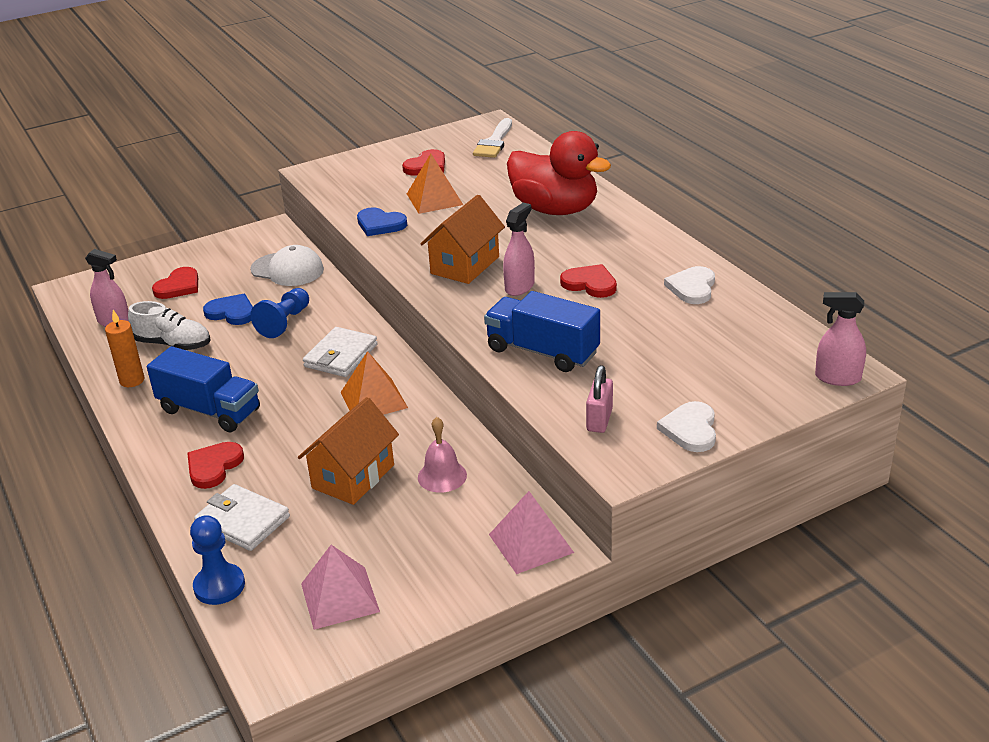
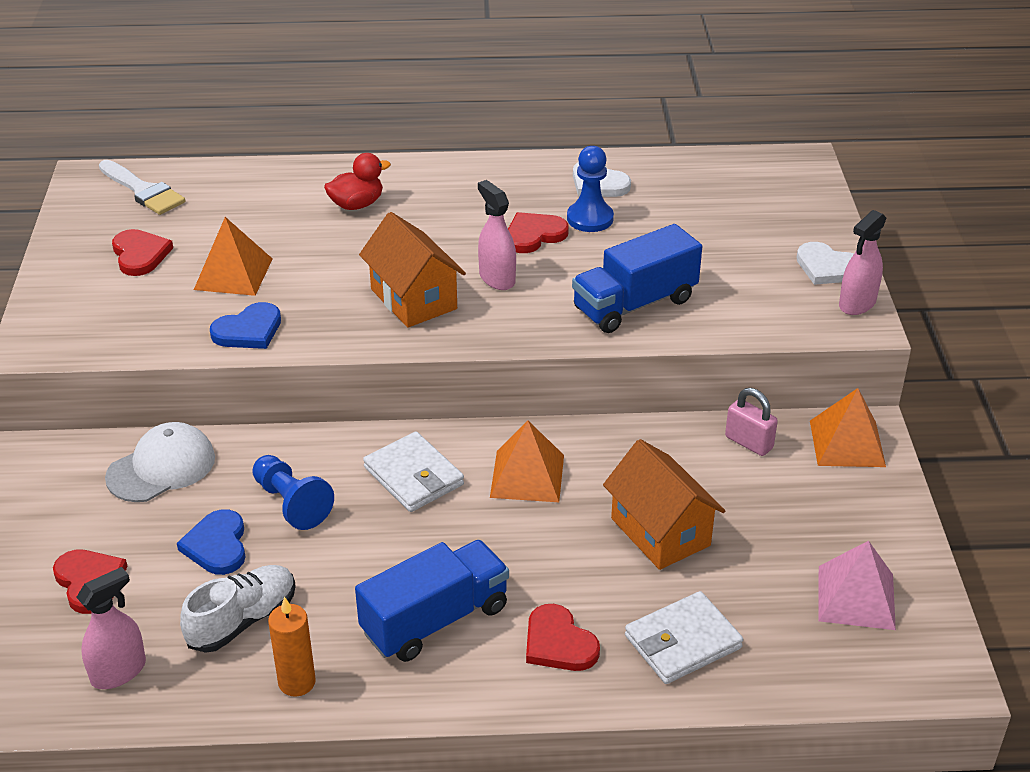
camera: 65 degrees left, 5 degrees up
(219, 586) = (786, 688): blue pawn -> blue pawn (590, 218)
(231, 312) = (217, 545): blue heart -> blue heart turned 60 degrees counterclockwise
(442, 476) = (704, 467): pink bell -> none
(530, 543) = (847, 443): pink pyramid -> orange pyramid
(555, 209) = (357, 204): red duck -> red duck, size x0.49
(599, 420) = (778, 310): pink padlock -> pink padlock (748, 442)
(837, 378) = (806, 170): pink spray bottle -> pink spray bottle (857, 304)

